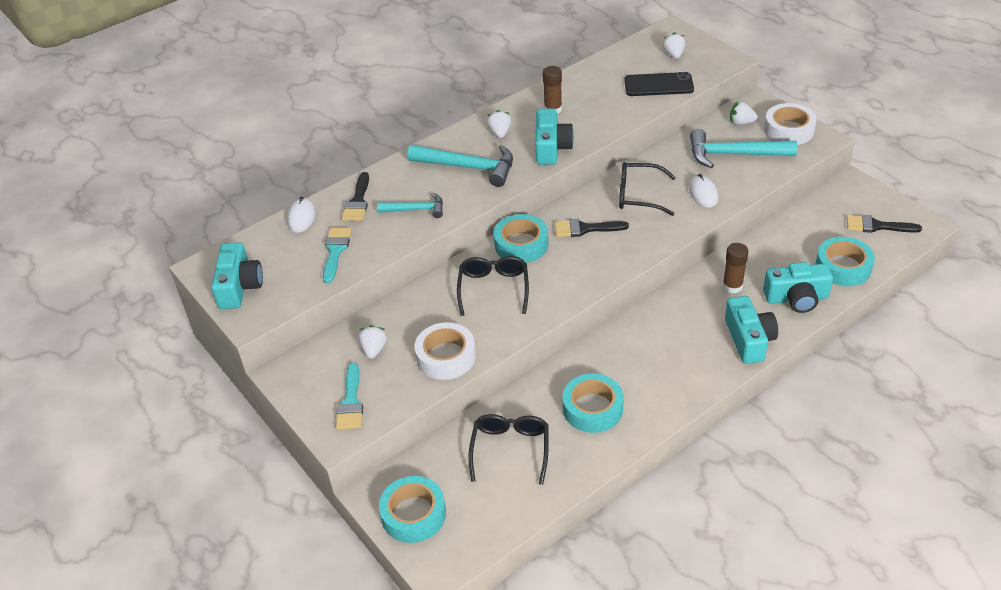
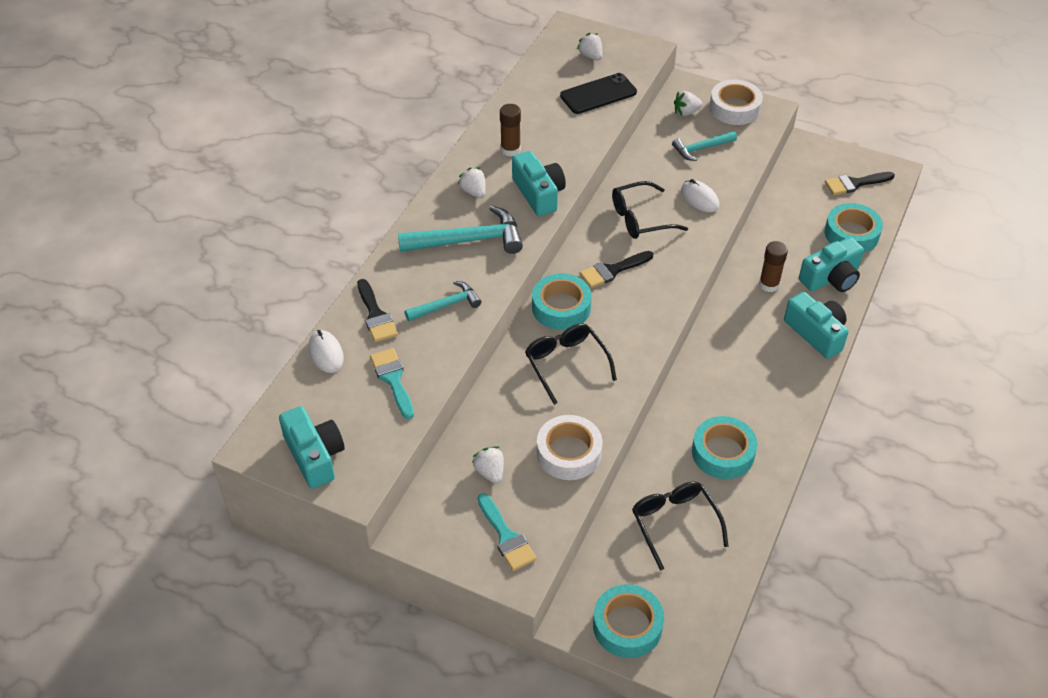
camera: 30 degrees left, 5 degrees up
(734, 155) = (701, 148): turquoise hammer -> turquoise hammer, size x0.59

